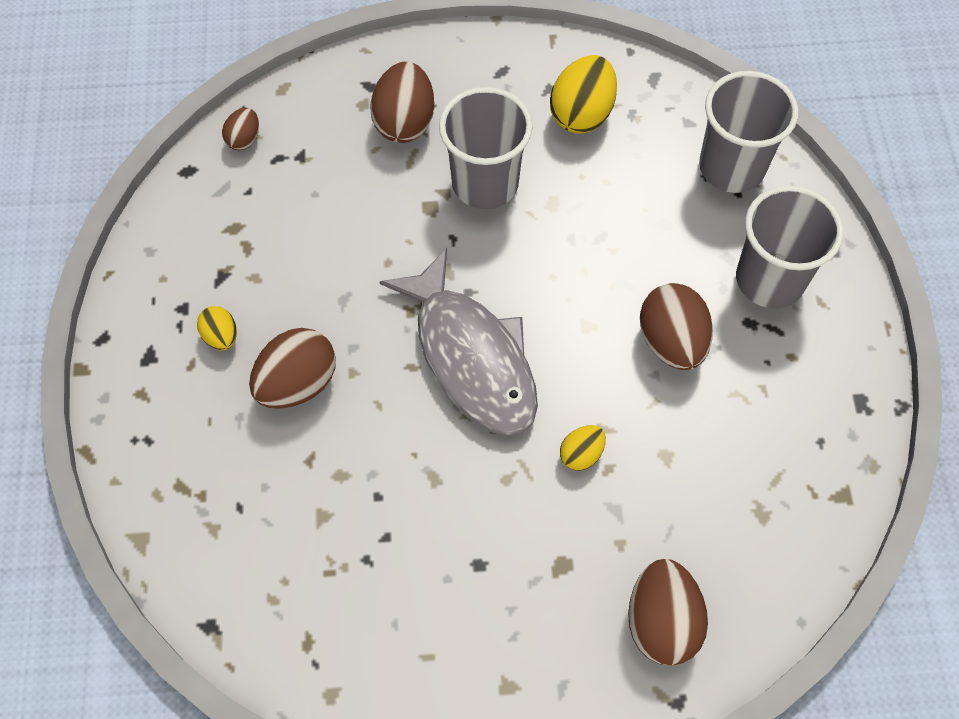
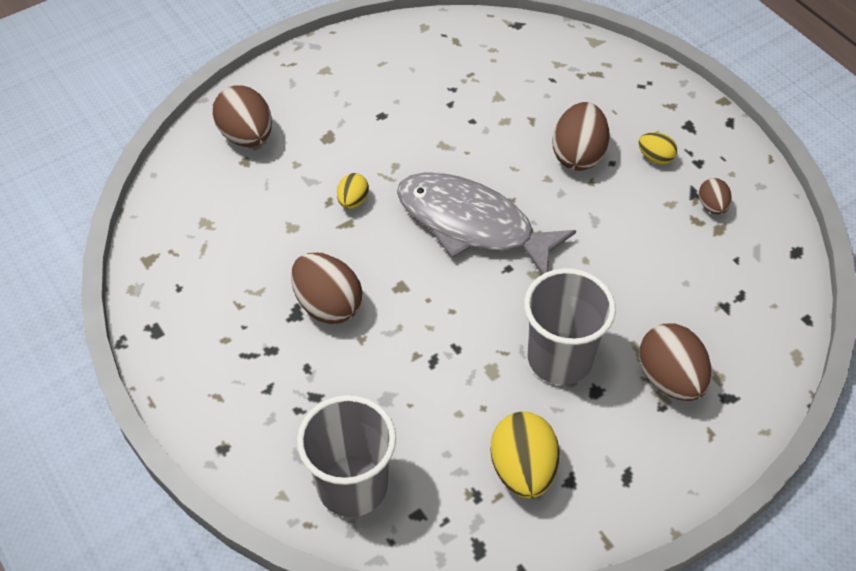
camera: 150 degrees right, 10 degrees down
(244, 139) = (781, 297): brown egg -> brown egg (712, 206)
(769, 280) = (270, 393): grey cup -> none

